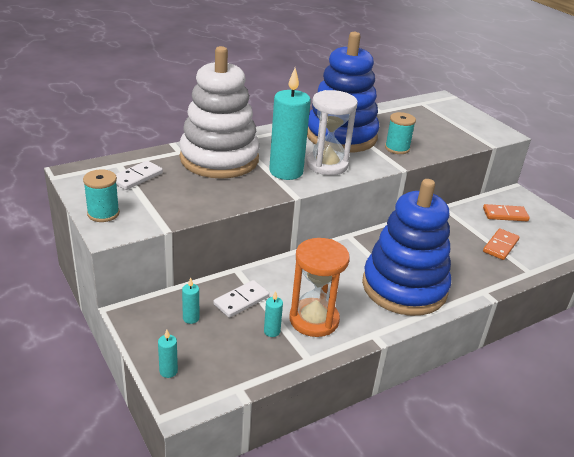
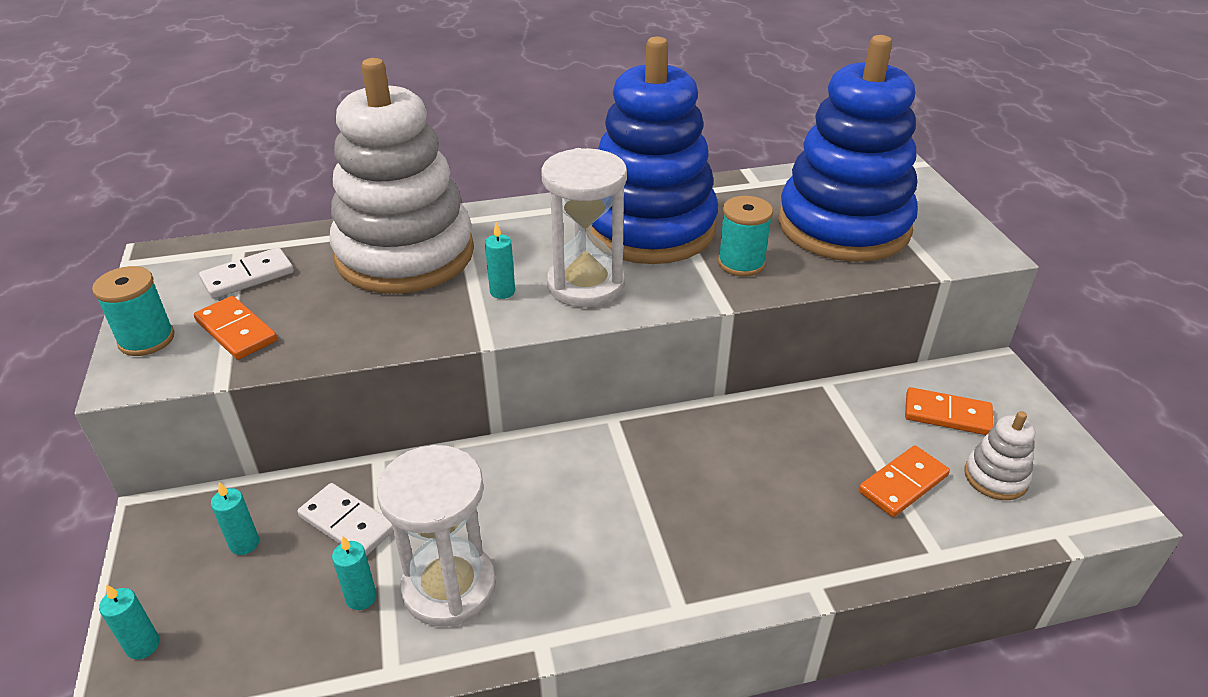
camera: 20 degrees right, 5 degrees up
(153, 204) = (236, 331): none -> orange domino
(241, 300) = (347, 523): white domino -> white domino turned 60 degrees clockwise
(286, 172) = (502, 291): turquoise candle -> turquoise candle, size x0.41
(314, 319) = (449, 587): orange hourglass -> white hourglass
(404, 287) = (657, 546): blue stacking toy -> blue stacking toy (843, 226)
(538, 238) = (995, 477): none -> white stacking toy

